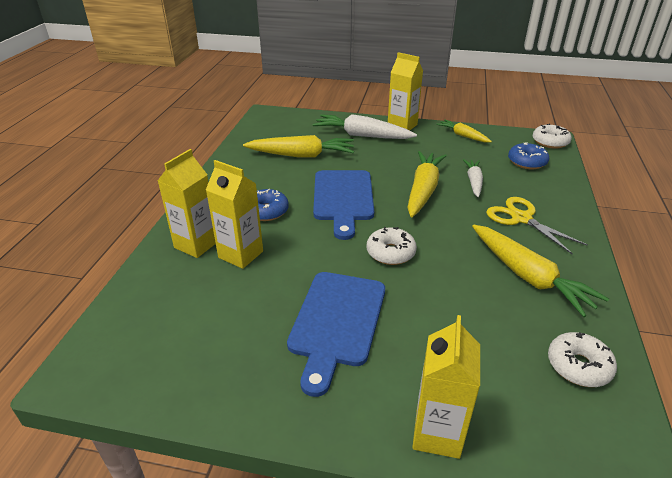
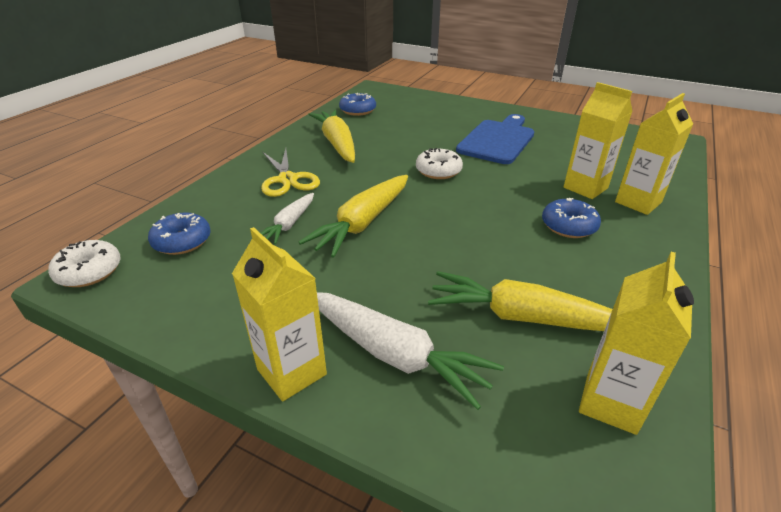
camera: 165 degrees left, 0 degrees up
(343, 198) = (469, 228): blue cutting board -> none
(437, 433) = (453, 103): yellow carton -> yellow carton (610, 403)
(463, 136) = (205, 314): yellow carrot -> none
(578, 366) = (358, 110): white donut -> blue donut

